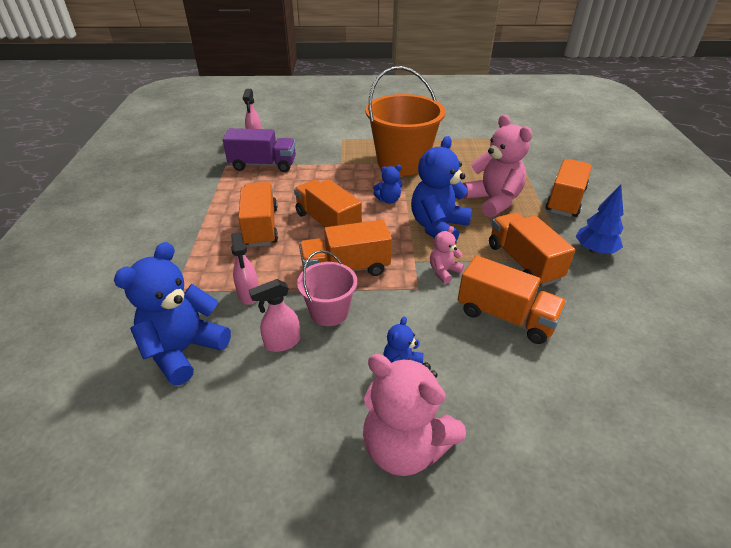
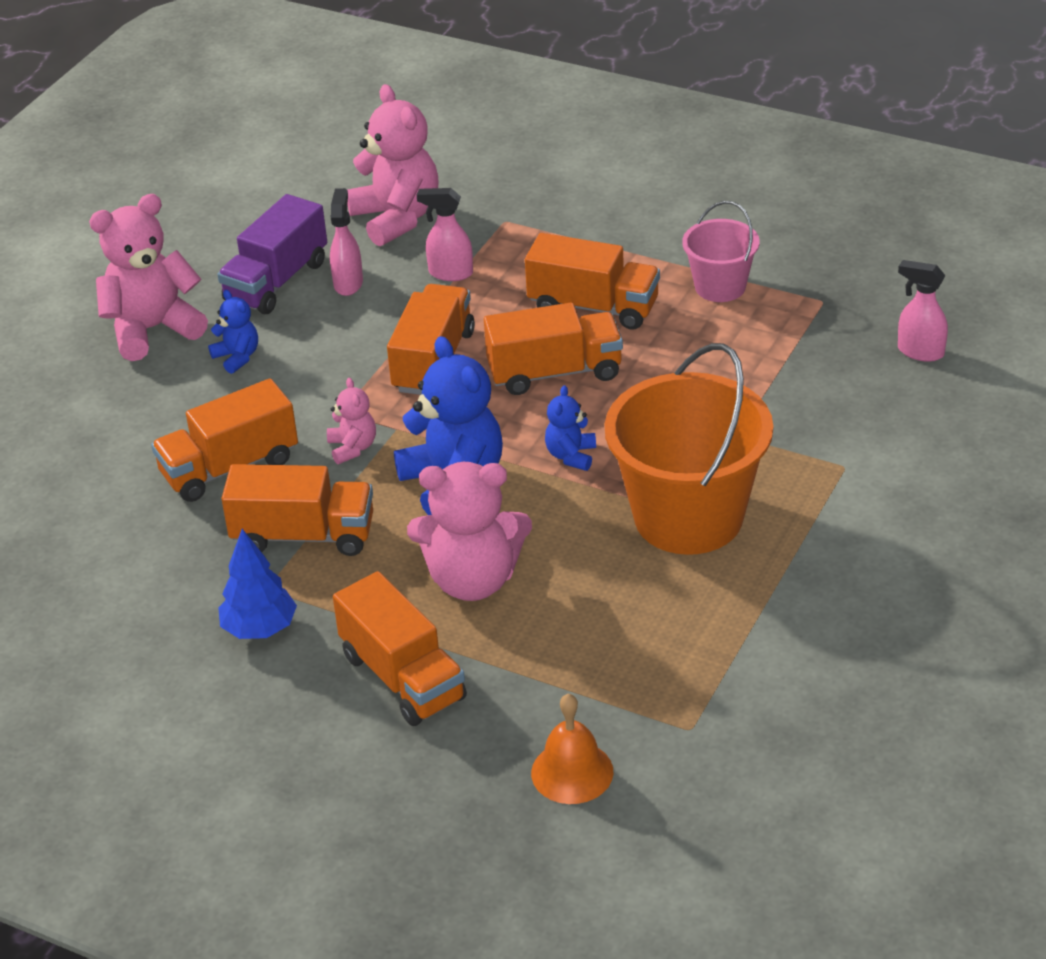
camera: 120 degrees right, 0 degrees up
(184, 350) = (397, 218): blue teddy bear -> pink teddy bear
(263, 165) = (795, 342): purple truck -> purple truck (276, 281)
(329, 312) = (365, 327): pink bucket -> pink bucket (720, 286)
(555, 153) = (572, 772): none -> orange bell

